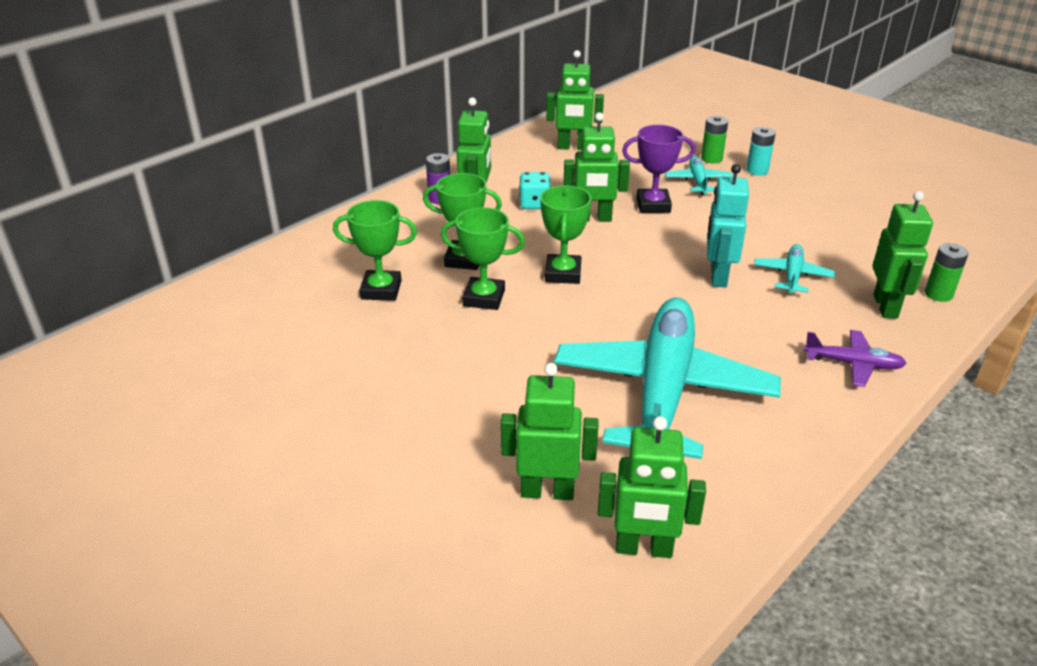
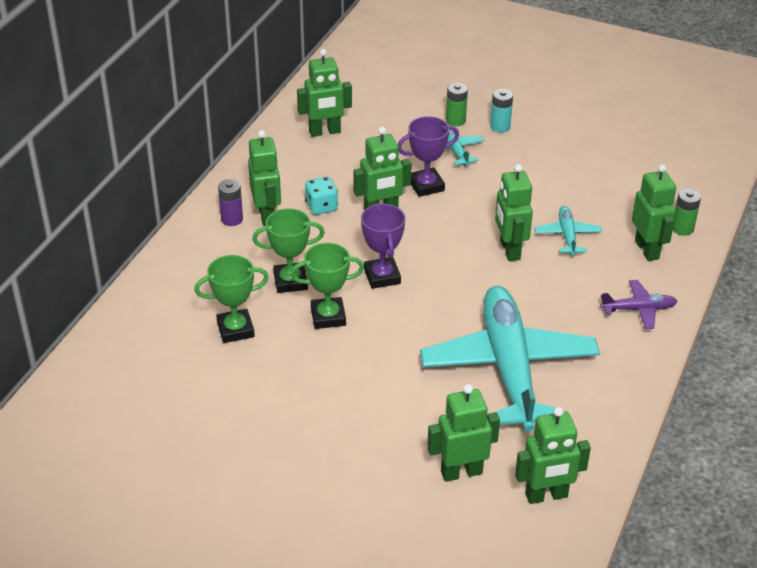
camera: 20 degrees left, 5 degrees up
(563, 273) = (382, 276): green trophy -> purple trophy
(718, 276) = (509, 250): turquoise robot -> green robot

